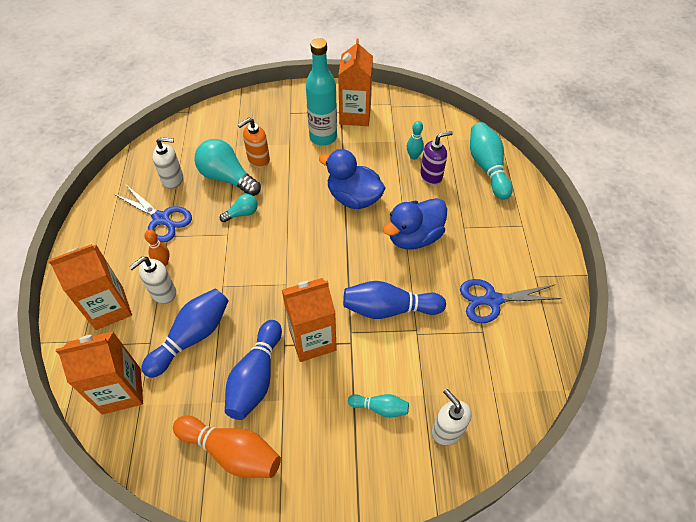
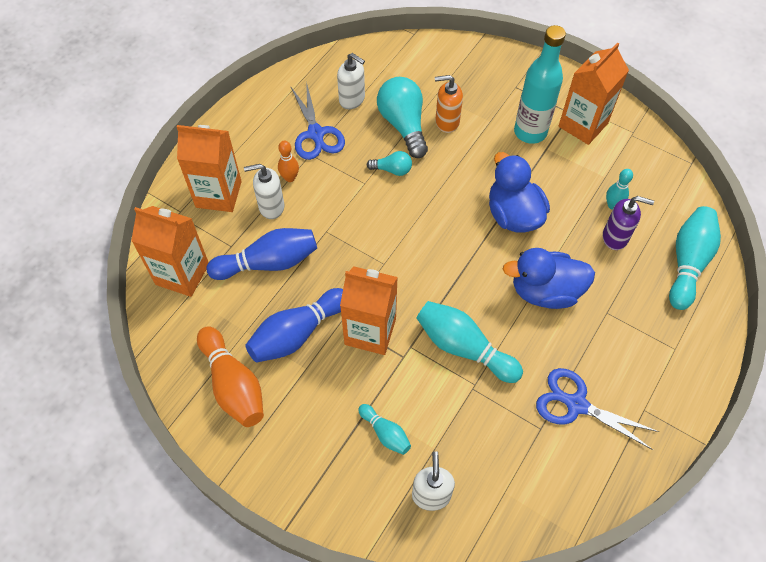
camera: 35 degrees right, 5 degrees up
(389, 309) = (463, 347): blue bowling pin -> turquoise bowling pin

